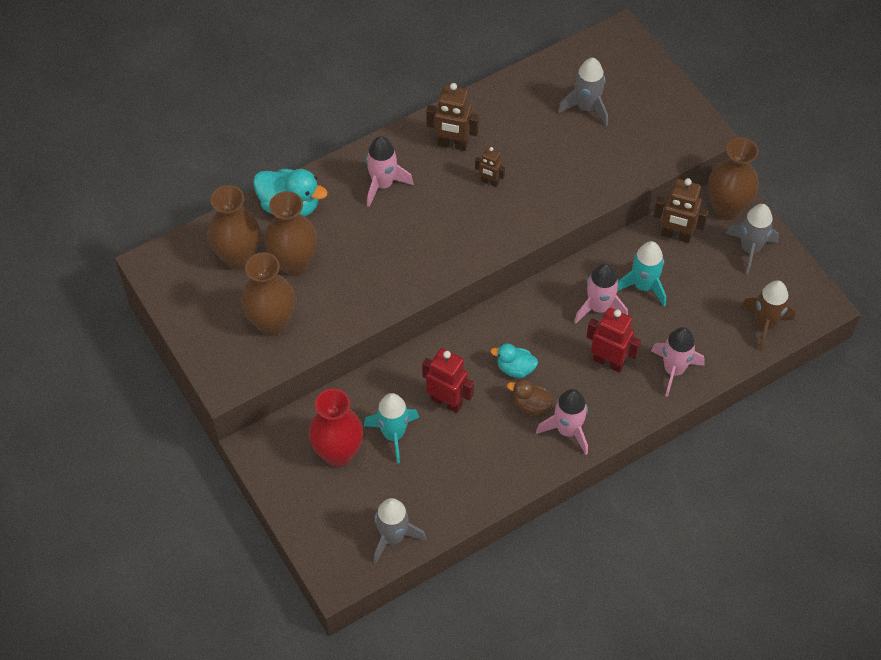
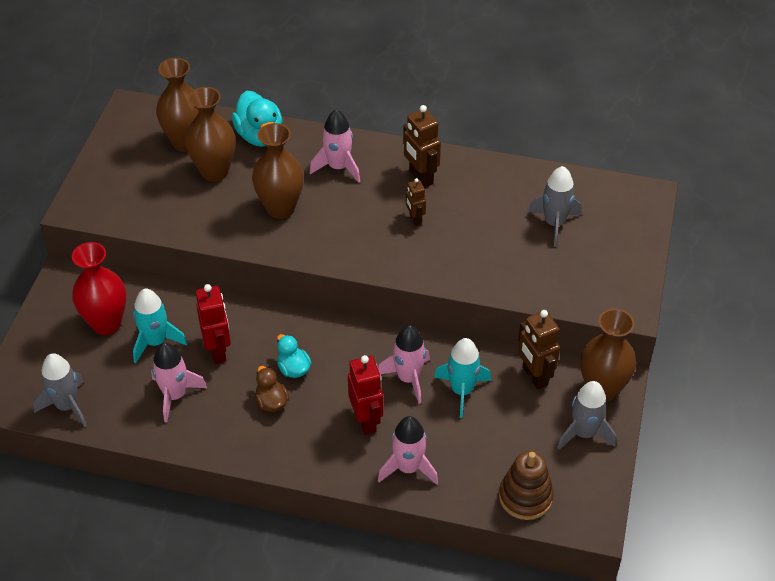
camera: 45 degrees right, 10 degrees down
(272, 323) = (151, 196): brown vase -> brown vase (280, 208)
(567, 430) = (274, 441): pink rocket -> pink rocket (175, 395)
(765, 324) = (525, 497): brown rocket -> brown stacking toy

